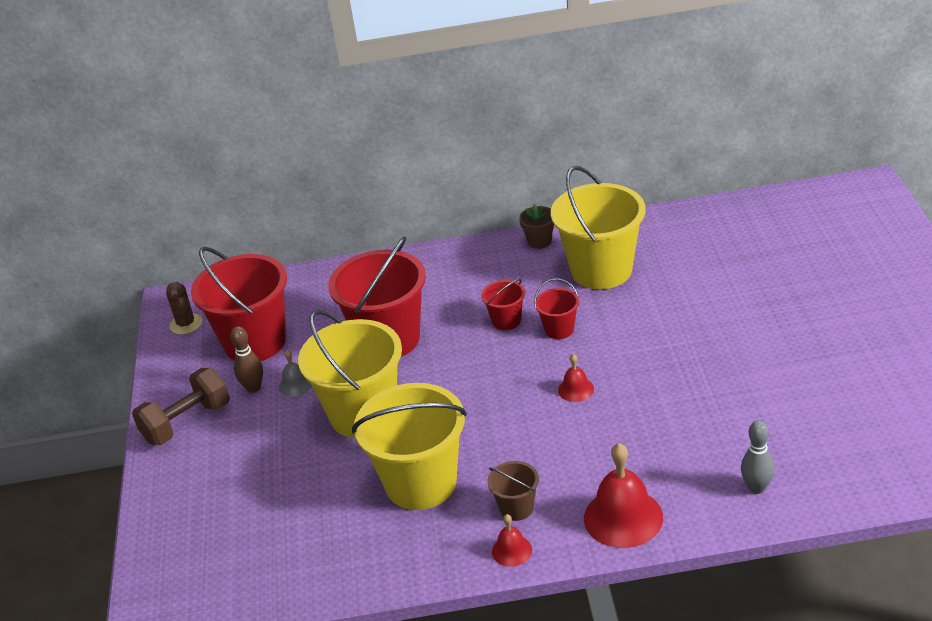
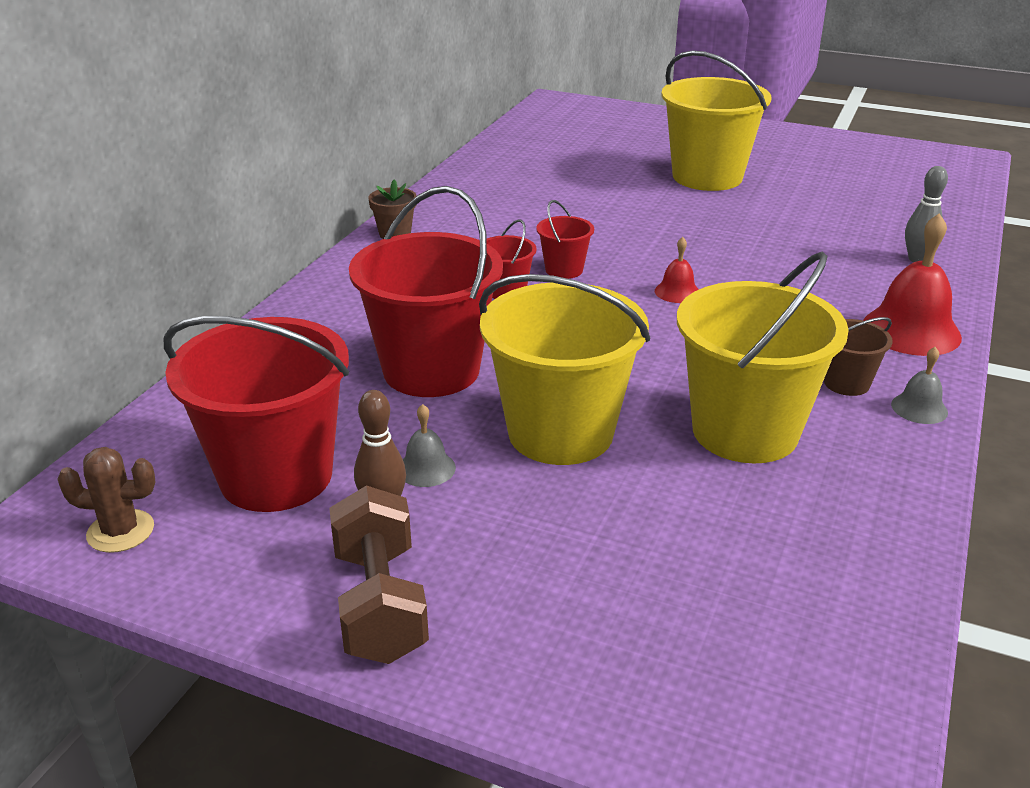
camera: 65 degrees left, 5 degrees down
(511, 550) = (919, 408): red bell -> grey bell
(601, 270) = (497, 222): yellow bucket -> yellow bucket (707, 177)

